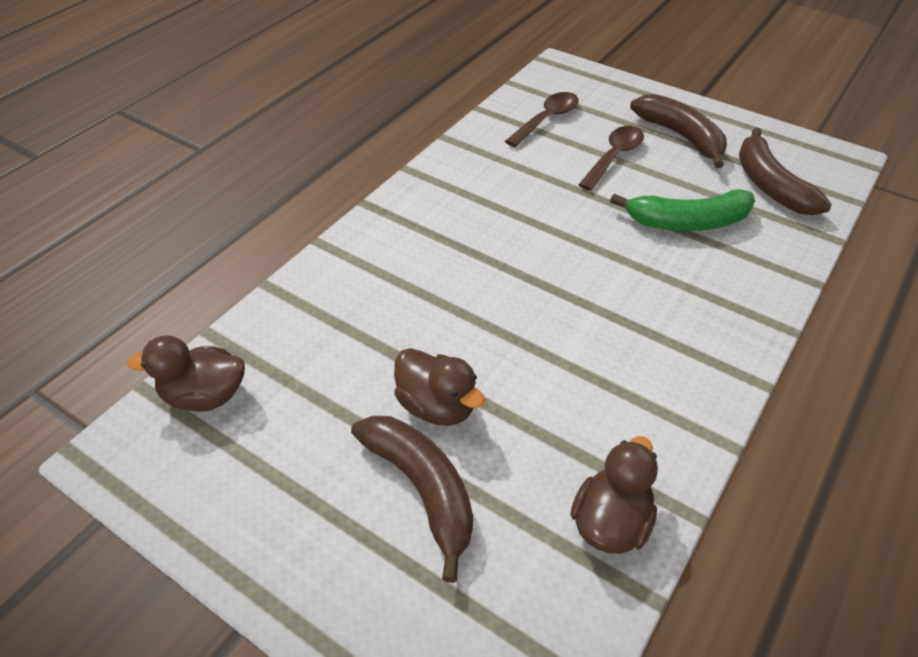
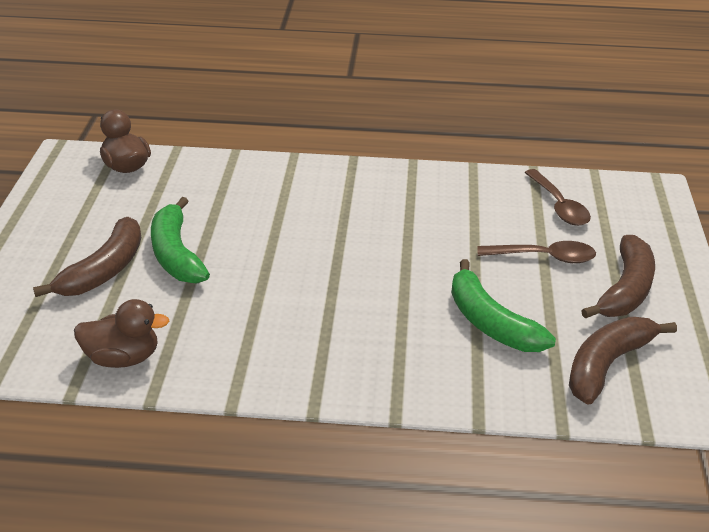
camera: 60 degrees right, 10 degrees down
(437, 406) = (176, 254): brown duck -> green banana
(546, 119) = (559, 206): brown spoon -> brown spoon turned 60 degrees clockwise

